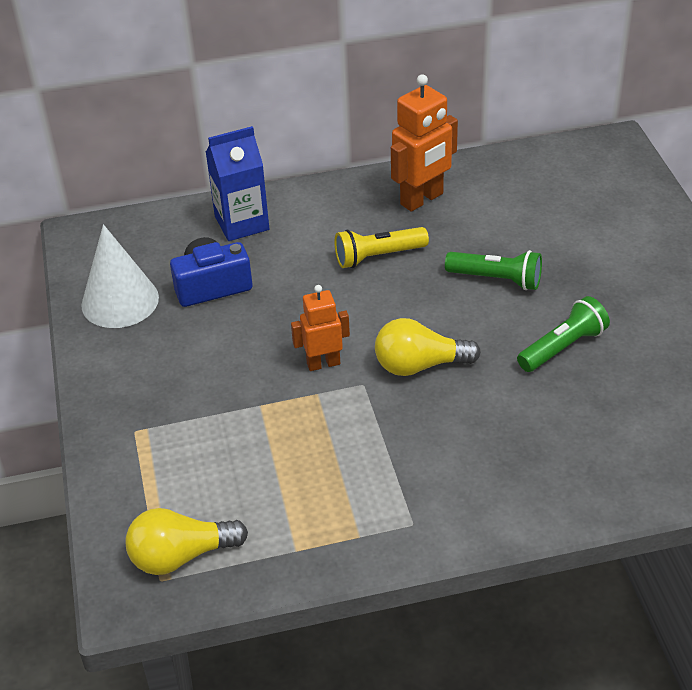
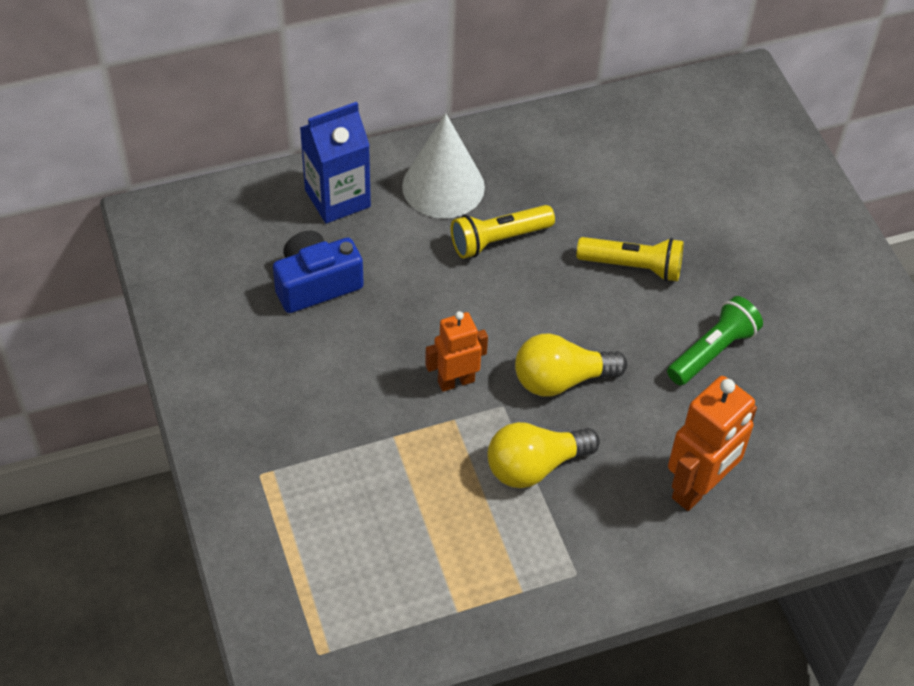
camera: 10 degrees left, 10 degrees up
(120, 301) = (214, 307): white cone -> white cone (443, 186)
(181, 556) = (336, 624): yellow light bulb -> yellow light bulb (534, 466)
(422, 199) = (538, 161): orange robot -> orange robot (698, 488)
(496, 279) = (633, 267): green flashlight -> yellow flashlight

